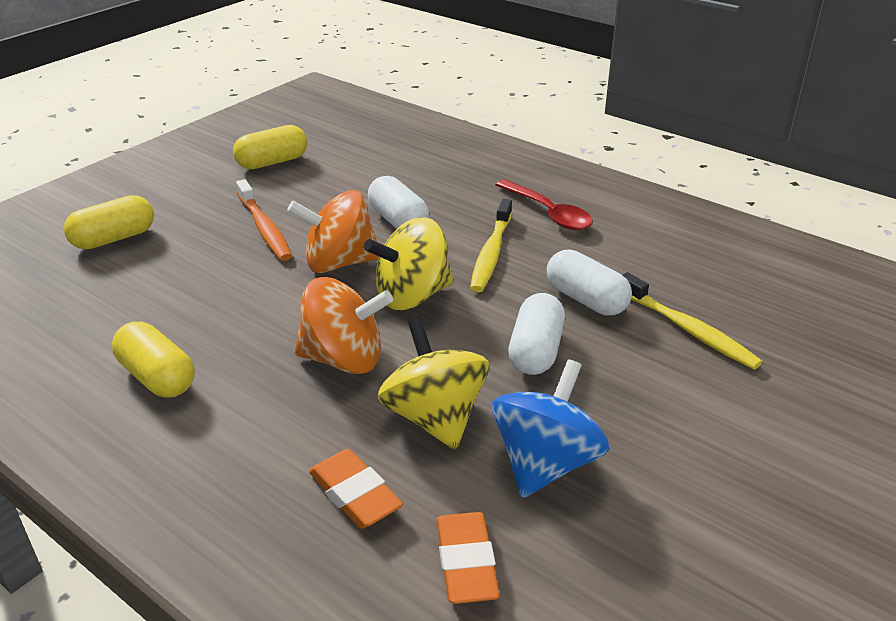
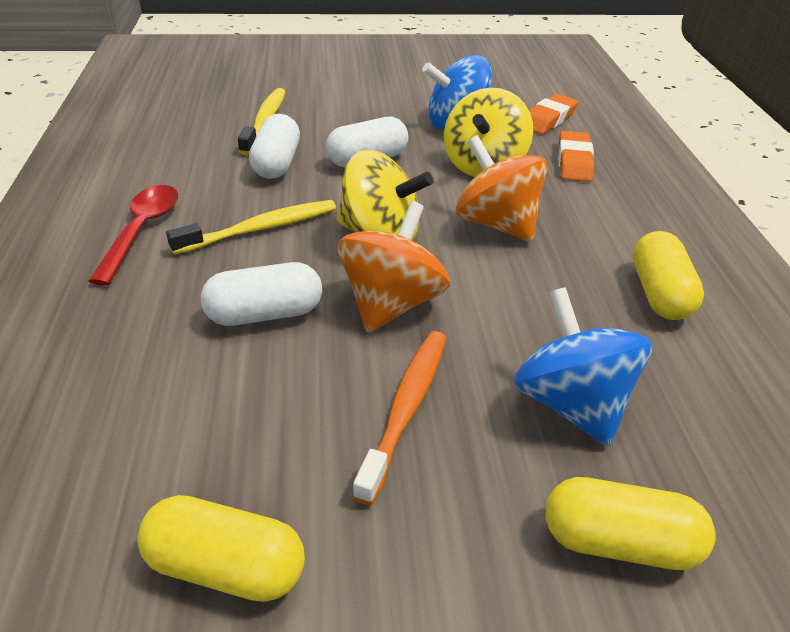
camera: 135 degrees left, 5 degrees up
(176, 274) = (571, 403): none -> blue spinning top
(339, 263) = (391, 303): orange spinning top -> orange spinning top turned 105 degrees counterclockwise
(398, 221) = (265, 314): white capsule -> white capsule turned 60 degrees clockwise

